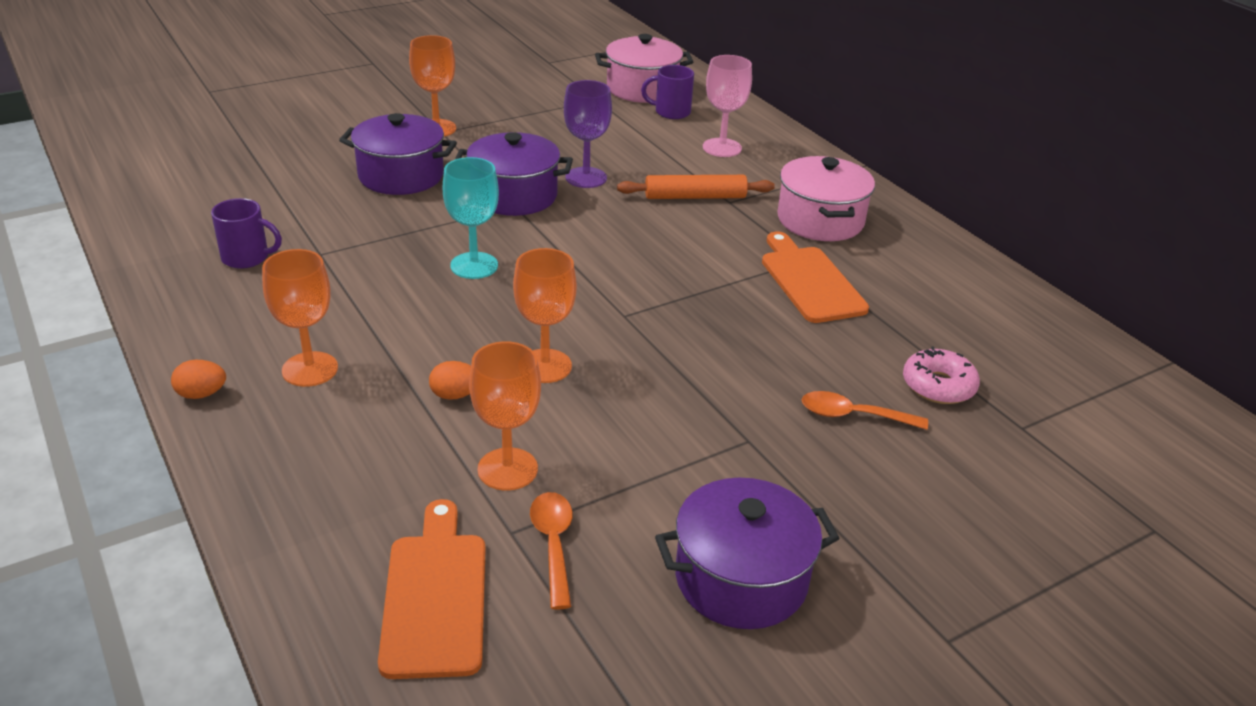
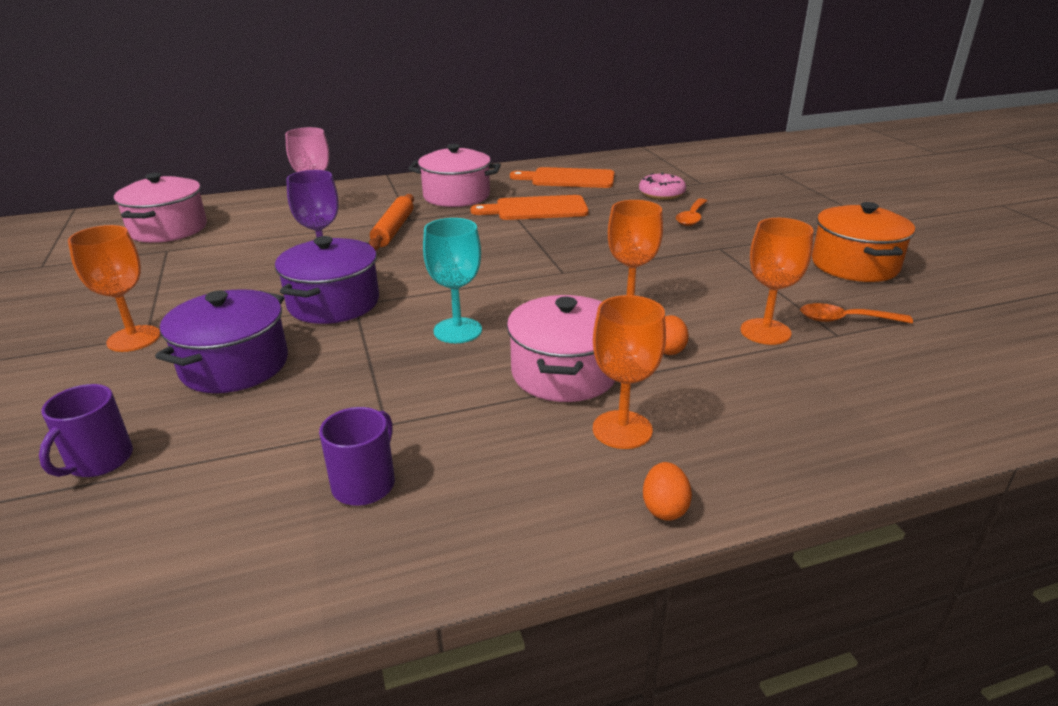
camera: 75 degrees left, 5 degrees down
(402, 332) = (564, 373): none -> pink pot
(436, 596) = (919, 368): orange cutting board -> orange cutting board (568, 179)
(671, 112) = (231, 223): purple mug -> purple mug (99, 461)
(741, 579) = (854, 265): purple pot -> orange pot

